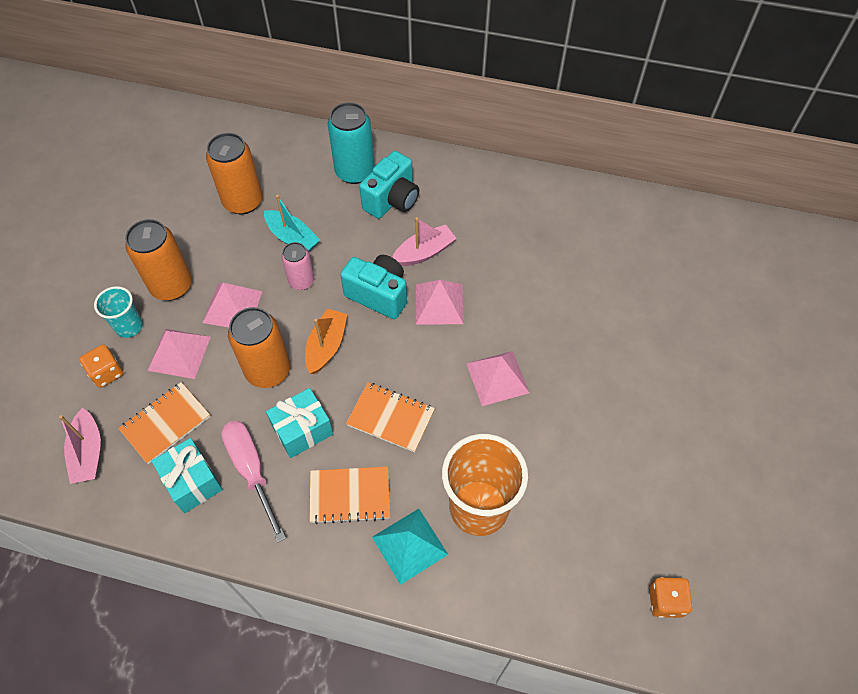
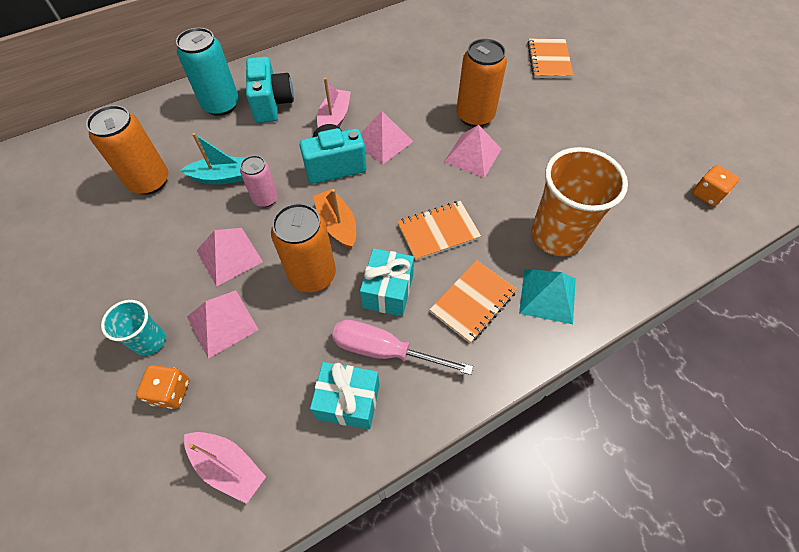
camera: 45 degrees left, 0 degrees up
(166, 423) = (273, 381): orange notebook -> orange notebook (549, 60)
(171, 286) = (155, 282): orange can -> orange can (475, 116)

